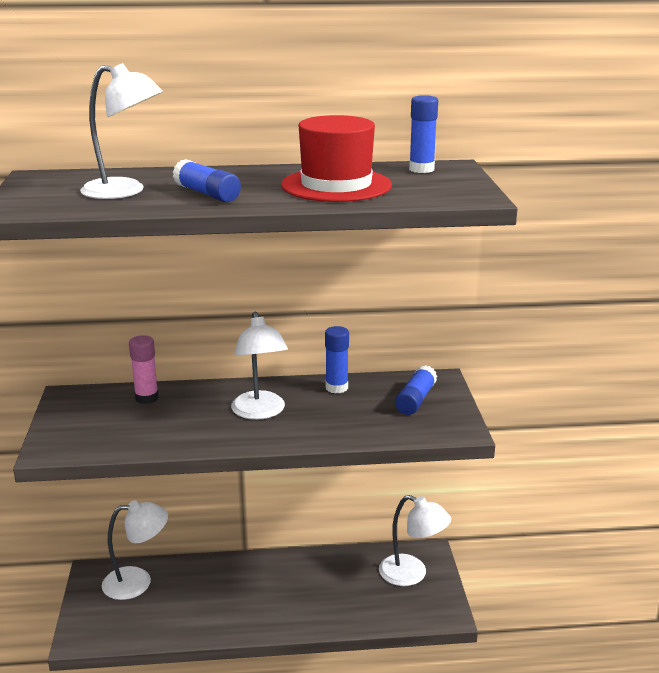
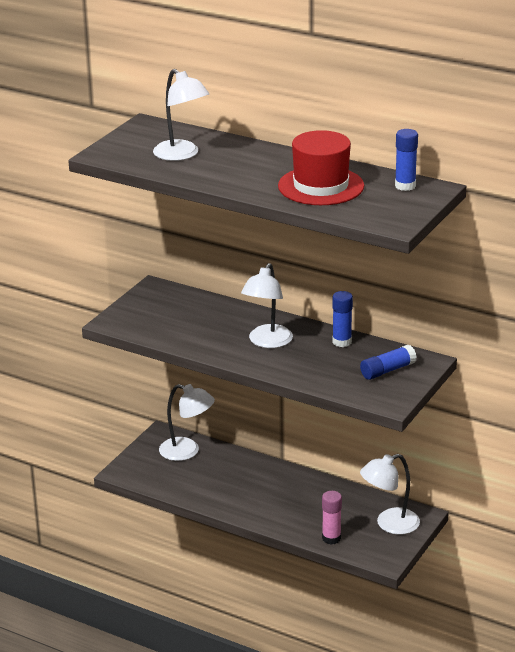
camera: 35 degrees right, 5 degrees up
(146, 398) = (203, 306): pink glue stick -> pink glue stick (331, 538)
(207, 194) = (228, 171): blue glue stick -> none
(412, 574) = (389, 524): white lamp -> white lamp turned 90 degrees clockwise

